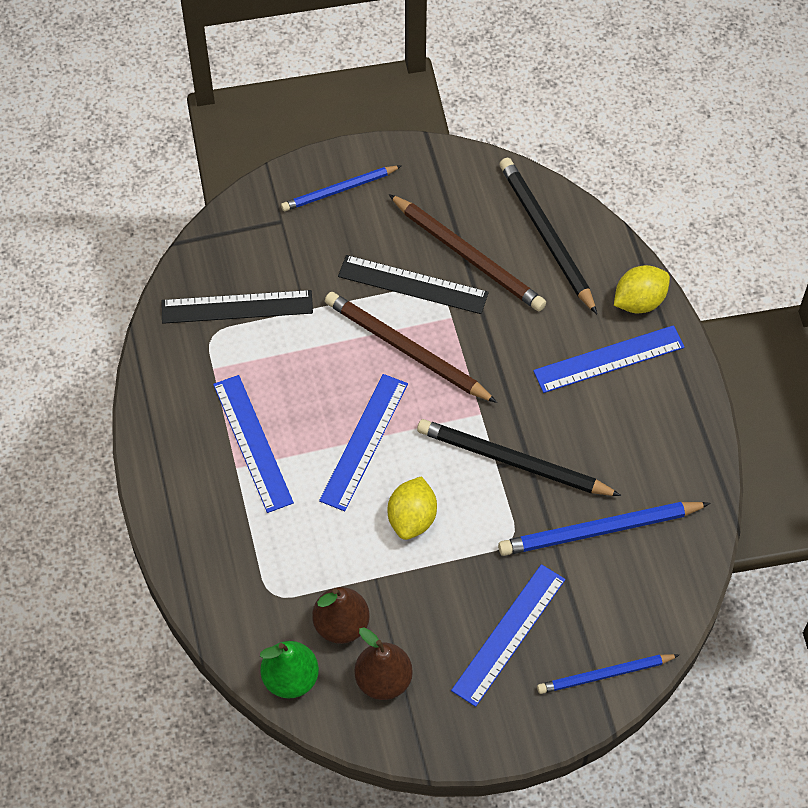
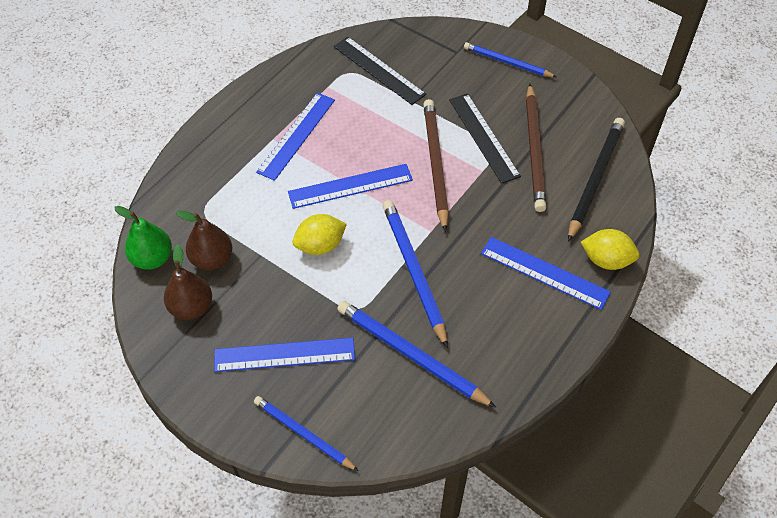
camera: 50 degrees right, 5 degrees down
(513, 462) = (413, 271): black pencil -> blue pencil

